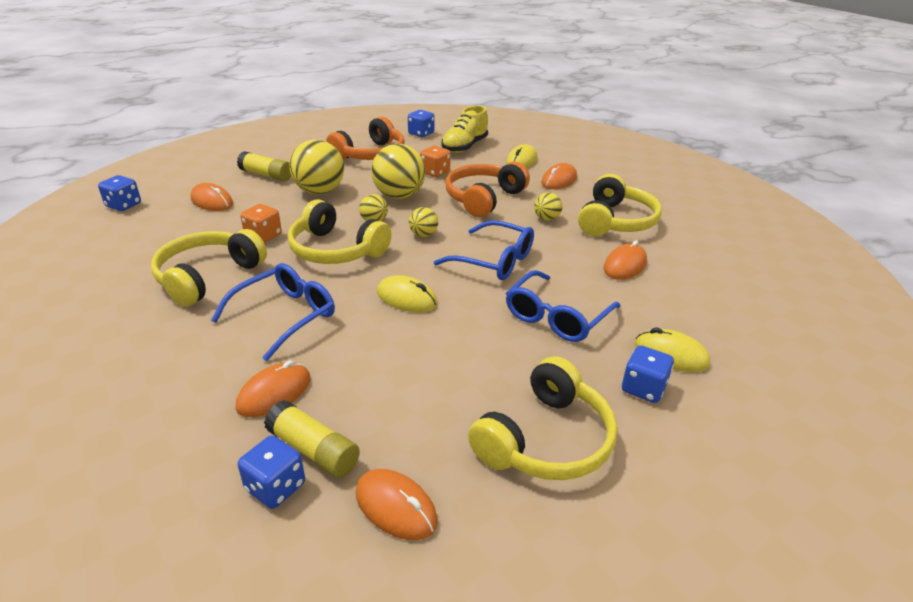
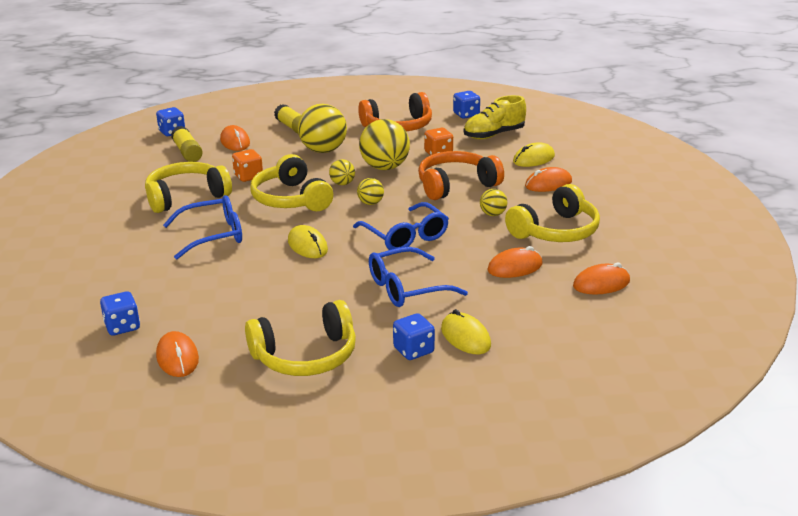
camera: 30 degrees right, 5 degrees down
(274, 393) = (165, 279): orange mouse -> orange mouse (601, 284)
(313, 450) = (159, 316): yellow glue stick -> yellow glue stick (187, 152)

